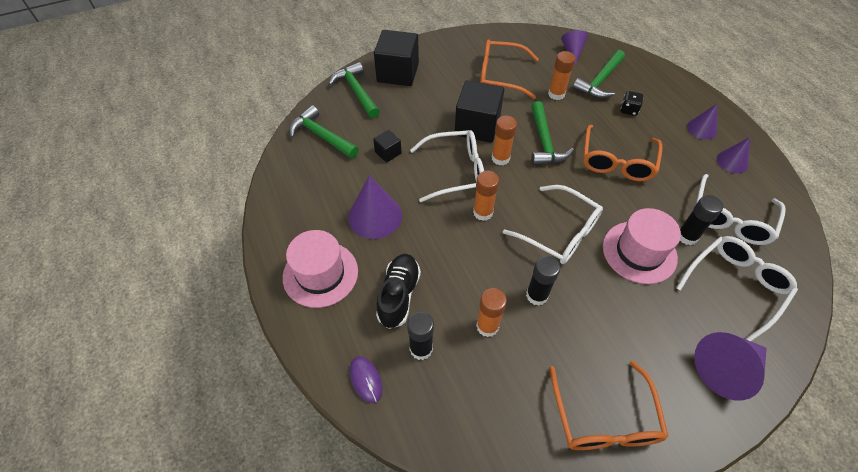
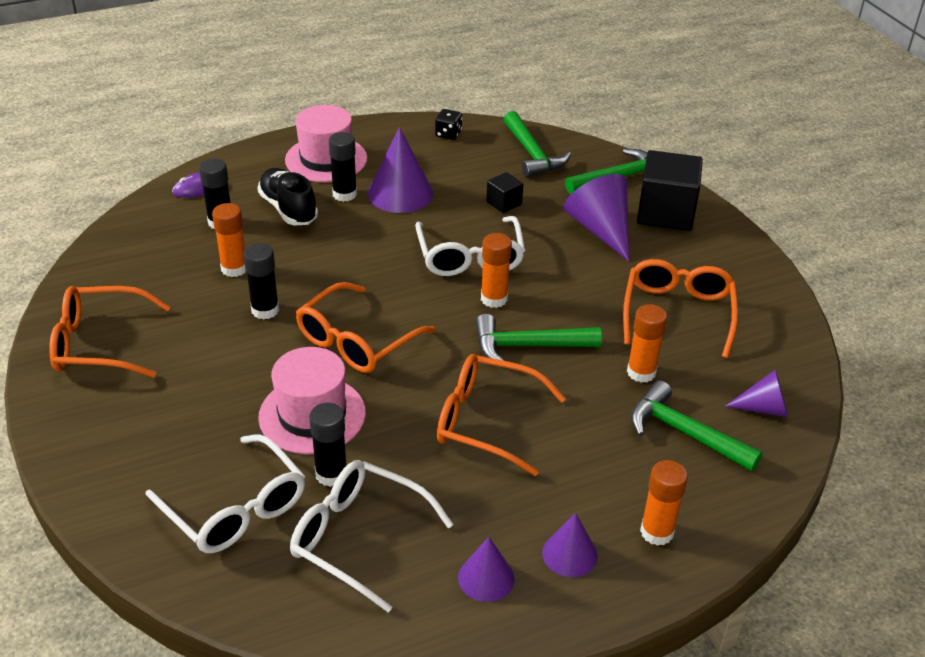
camera: 90 degrees right, 15 degrees down
(322, 136) = (532, 154): green hammer -> green hammer turned 120 degrees clockwise
(376, 255) = (344, 194): none -> black glue stick
(399, 295) = (288, 209): black shoe -> black shoe turned 135 degrees counterclockwise
(477, 126) = (559, 281): black cube -> none
(483, 212) = (397, 276): orange glue stick -> orange glue stick (657, 532)
(559, 232) = (356, 341): white glasses -> orange glasses
(629, 110) = (611, 459): black dice -> black dice (448, 134)
(726, 369) = (119, 464): purple cone -> purple cone (600, 230)

